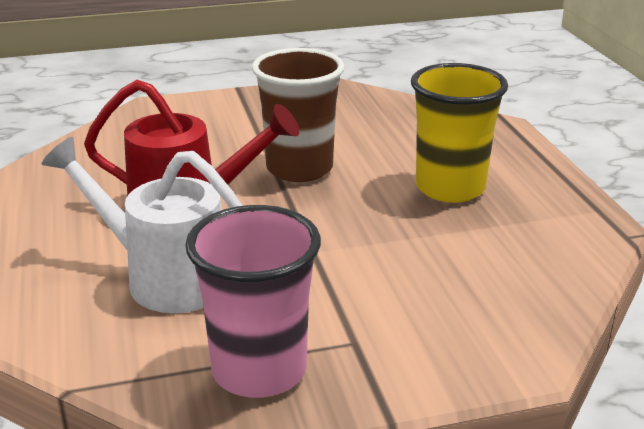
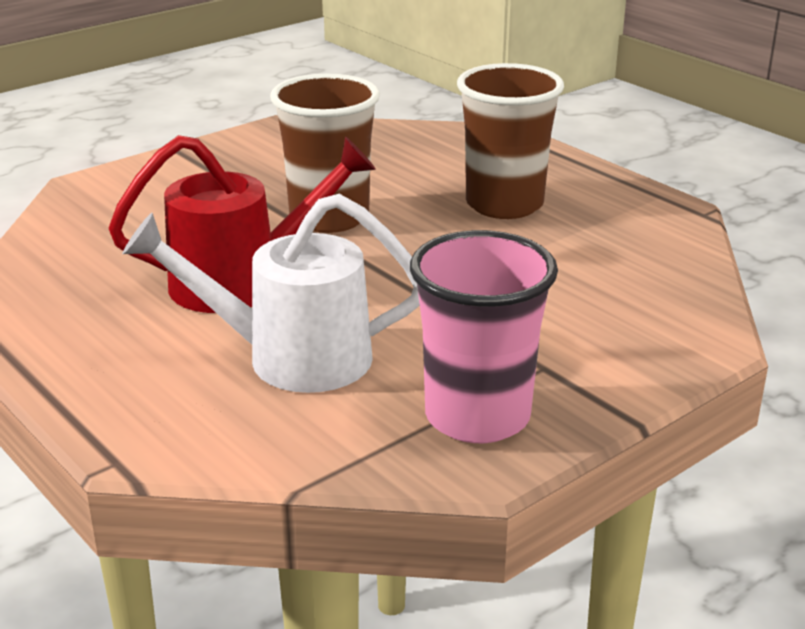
camera: 25 degrees left, 0 degrees up
(450, 188) = (504, 204): yellow cup -> brown cup

